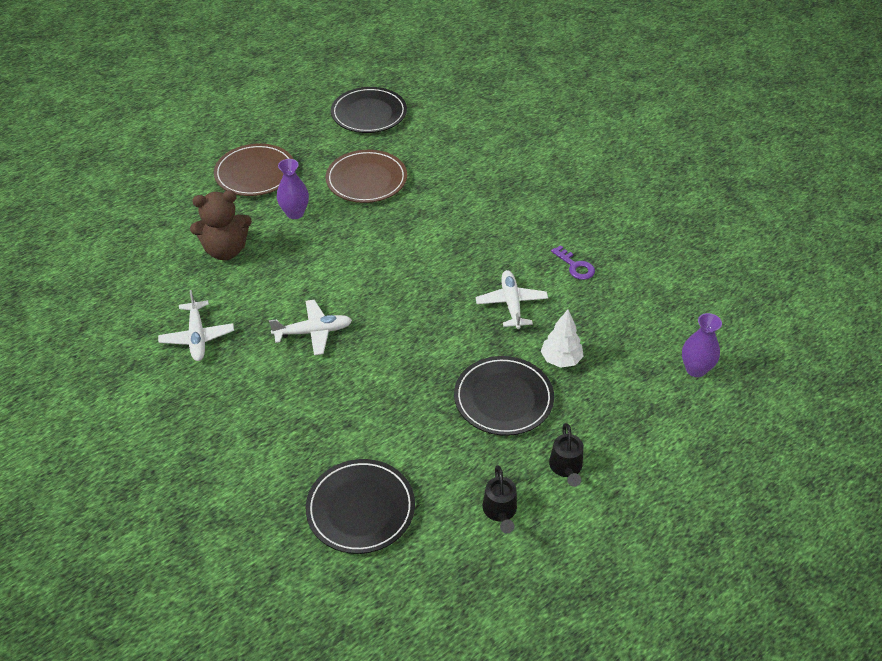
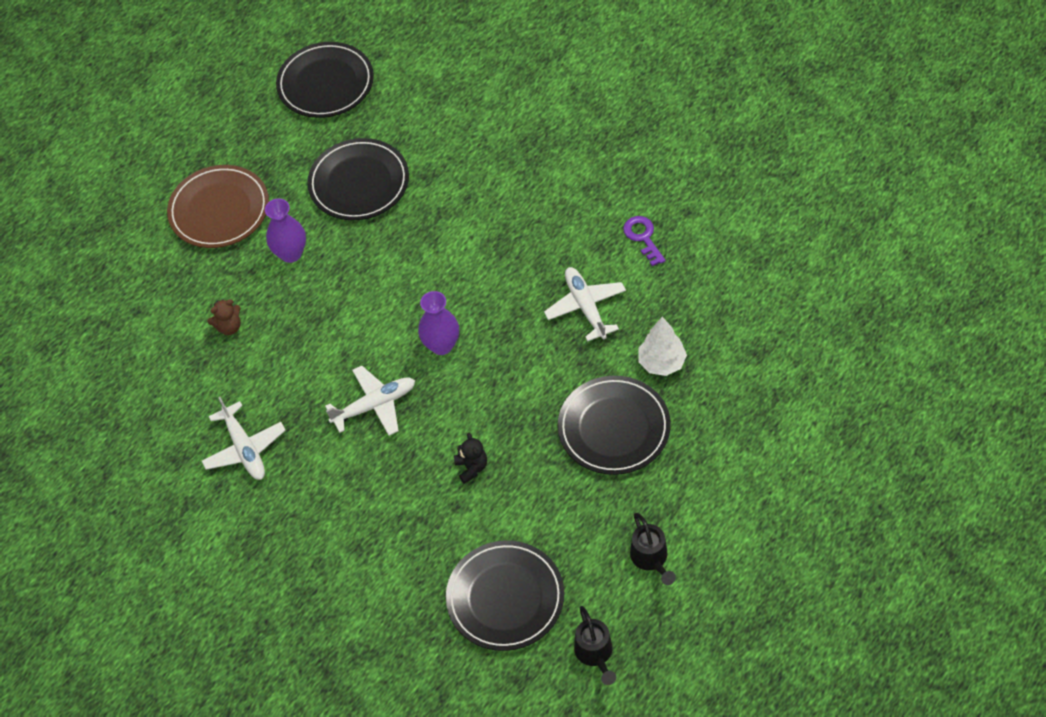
camera: 10 degrees left, 10 degrees up
(226, 250) = (229, 327): brown teddy bear -> brown teddy bear, size x0.48
(366, 180) = (359, 183): brown plate -> black plate
(373, 398) = (471, 467): none -> black teddy bear
(566, 468) = (705, 490): black watering can -> black watering can (595, 654)
(575, 266) = (643, 237): purple key -> purple key turned 150 degrees counterclockwise
(695, 369) = (810, 334): purple vase -> purple vase (441, 345)

